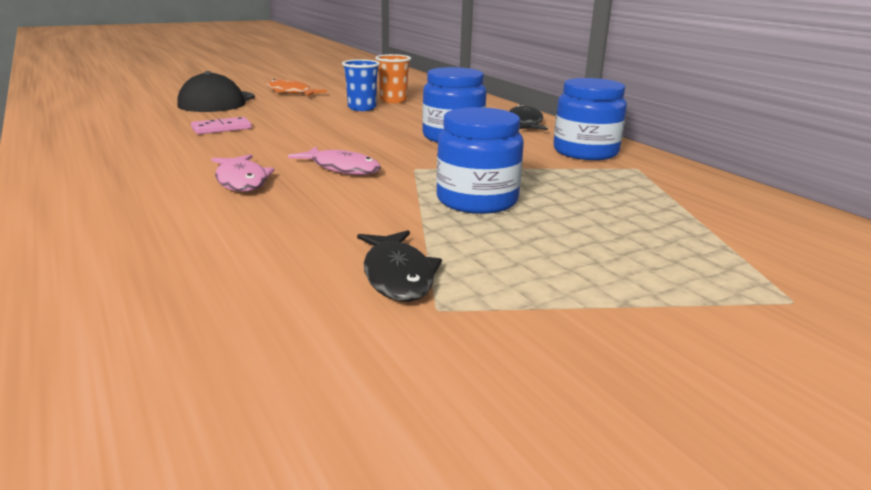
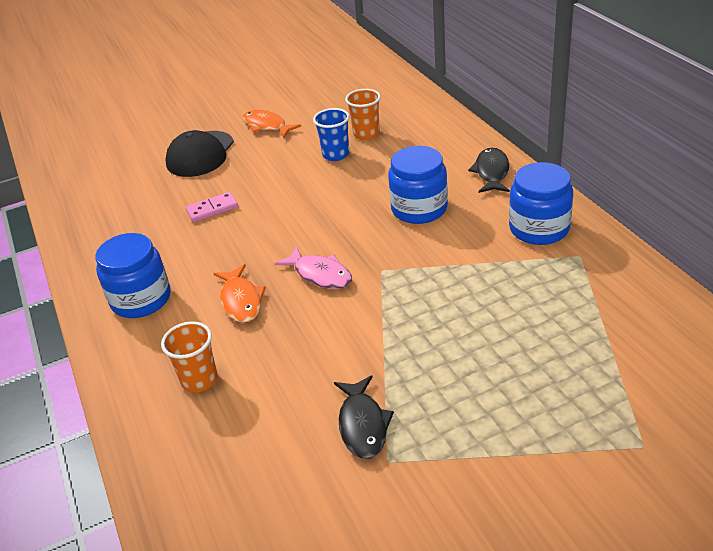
camera: 10 degrees right, 15 degrees up
(168, 234) = (199, 380): none -> orange cup
(241, 181) = (241, 300): pink fish -> orange fish
(477, 200) = (429, 320): blue jar -> blue jar (141, 299)

